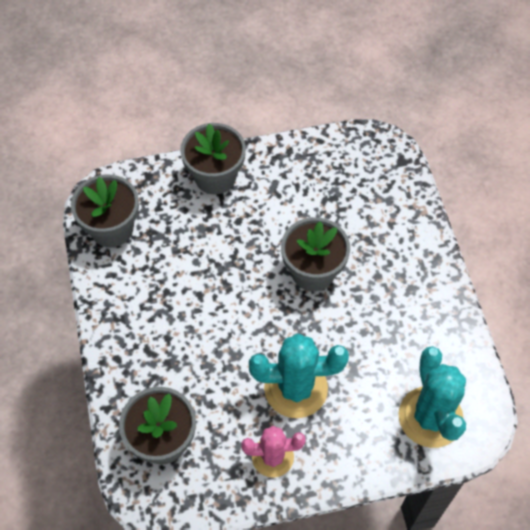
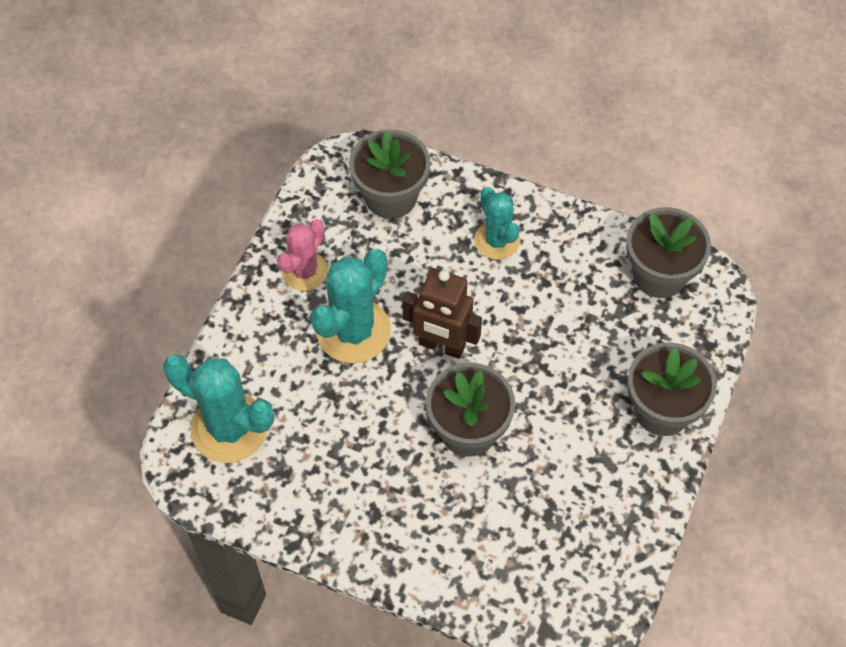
camera: 125 degrees right, 0 degrees up
(152, 342) = (497, 240): none -> turquoise cactus
(264, 325) = (441, 346): none -> brown robot

